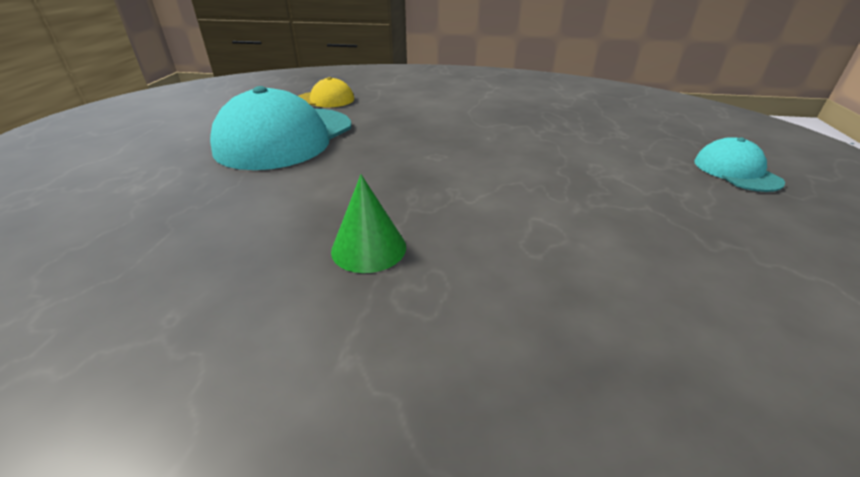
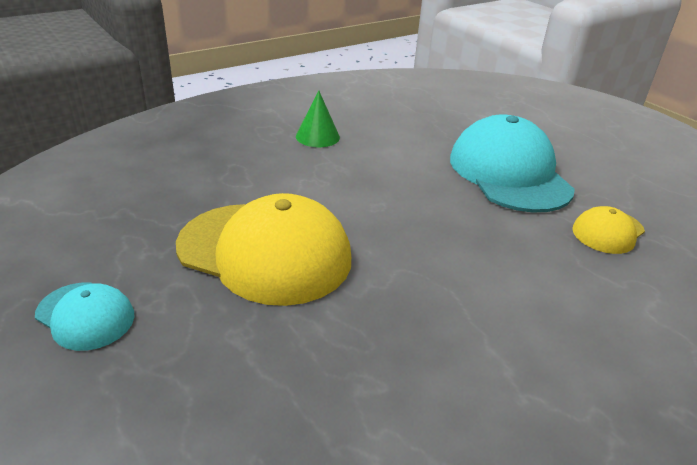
camera: 135 degrees right, 0 degrees up
(569, 161) = (265, 252): none -> yellow cap

